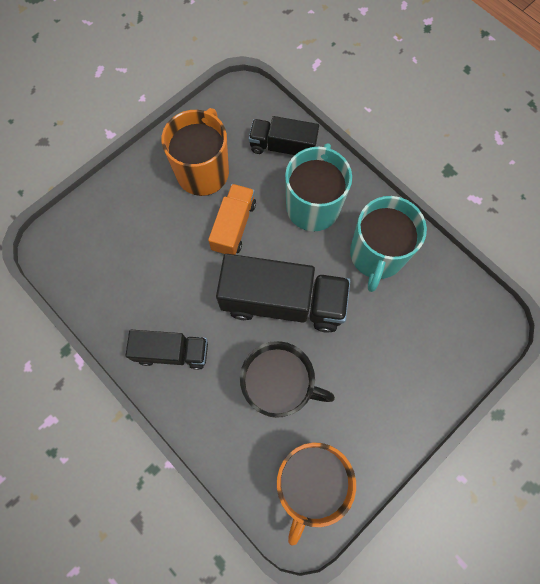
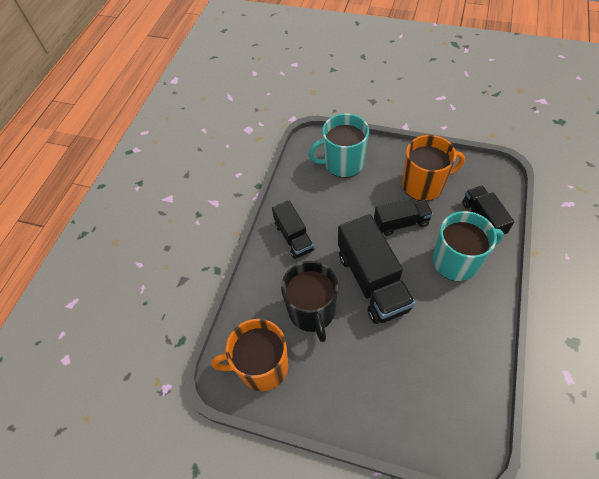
camera: 65 degrees right, 15 degrees down
(234, 226) = (401, 223): orange truck -> black truck
(376, 255) = (455, 324): turquoise mug -> turquoise mug (343, 163)

